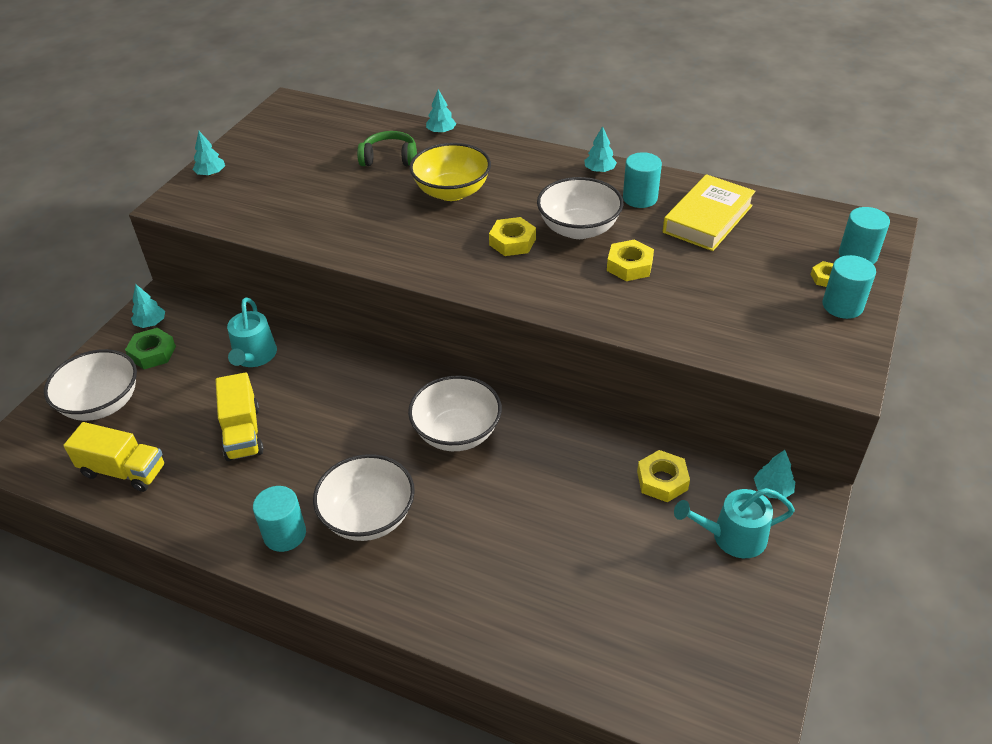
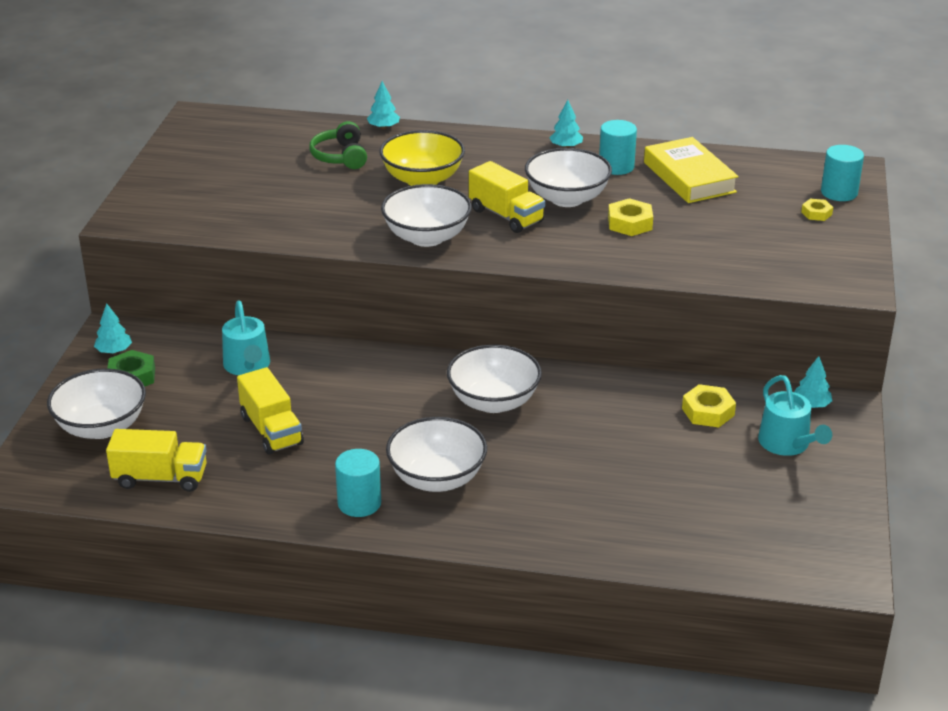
camera: 15 degrees left, 10 degrees down
(211, 174) = (149, 189): turquoise tree -> none
(389, 158) = (340, 156): green headphones -> green headphones turned 90 degrees counterclockwise
(428, 257) = (427, 237): none -> white bowl
(512, 242) = (506, 216): yellow nut -> yellow truck
(707, 219) = (689, 177): yellow book -> yellow book turned 45 degrees counterclockwise
(732, 537) = (787, 444): turquoise watering can -> turquoise watering can turned 90 degrees counterclockwise
(842, 306) = (838, 233): turquoise cylinder -> none

